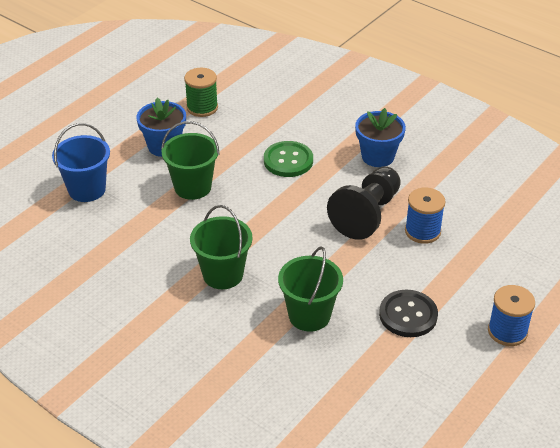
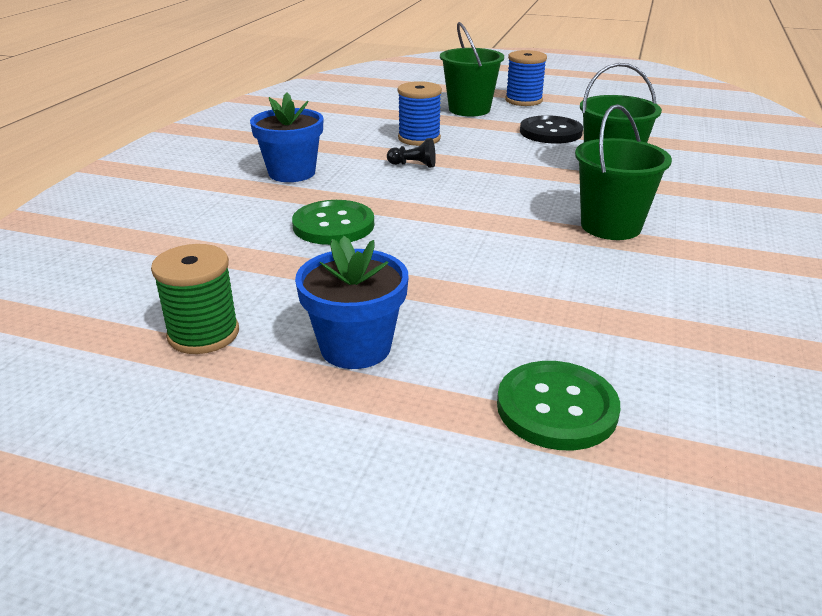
camera: 110 degrees left, 10 degrees down
(87, 189) = (556, 408): blue bucket -> green button
(192, 187) = (453, 288): green bucket -> green bucket (469, 109)
(367, 214) = (413, 165): black pawn -> black pawn, size x0.40

